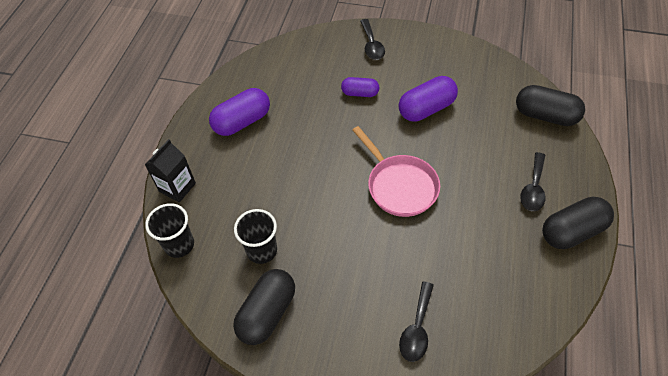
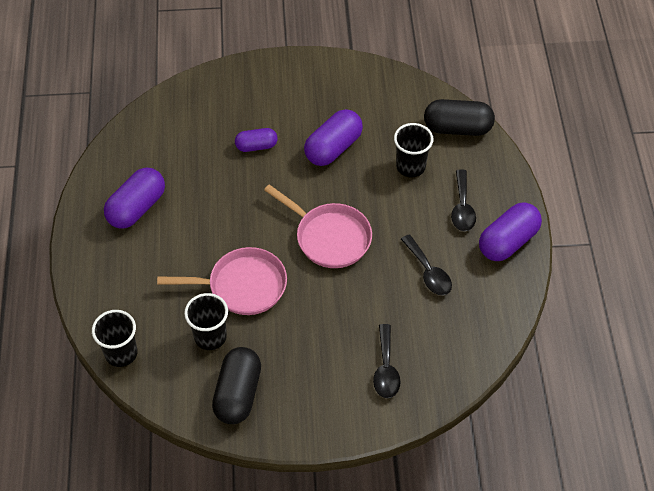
camera: 20 degrees left, 0 degrees up
(177, 187) = (93, 296): black carton -> none
(306, 211) = (242, 286): none -> pink pan
(371, 45) = (251, 86): black spoon -> black spoon (428, 272)
(492, 140) = (410, 167): none -> black cup
(572, 231) = (508, 241): black capsule -> purple capsule

